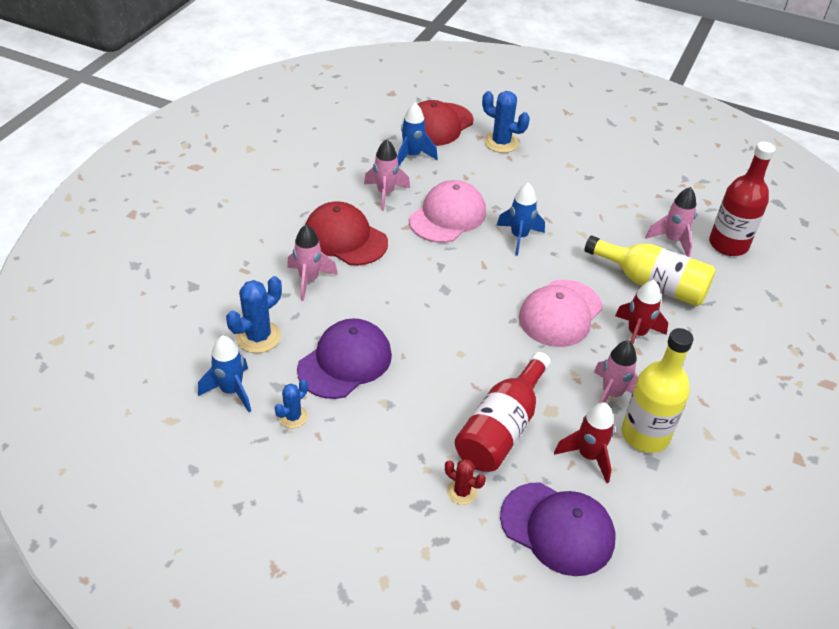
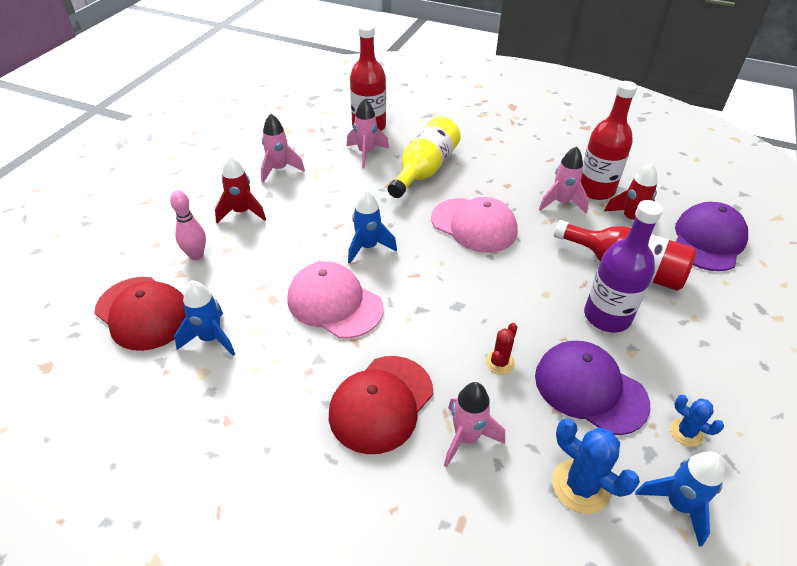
camera: 90 degrees left, 0 degrees up
(385, 193) = (289, 364): pink rocket -> pink rocket (279, 170)
(430, 394) = (607, 316): none -> purple bottle
(462, 492) = (705, 294): red cactus -> red cactus (499, 362)
(501, 143) = (196, 255): blue cactus -> pink bowling pin
(636, 334) = (488, 184): red rocket -> red rocket (242, 212)
(645, 435) = (595, 190): yellow bottle -> red bottle

